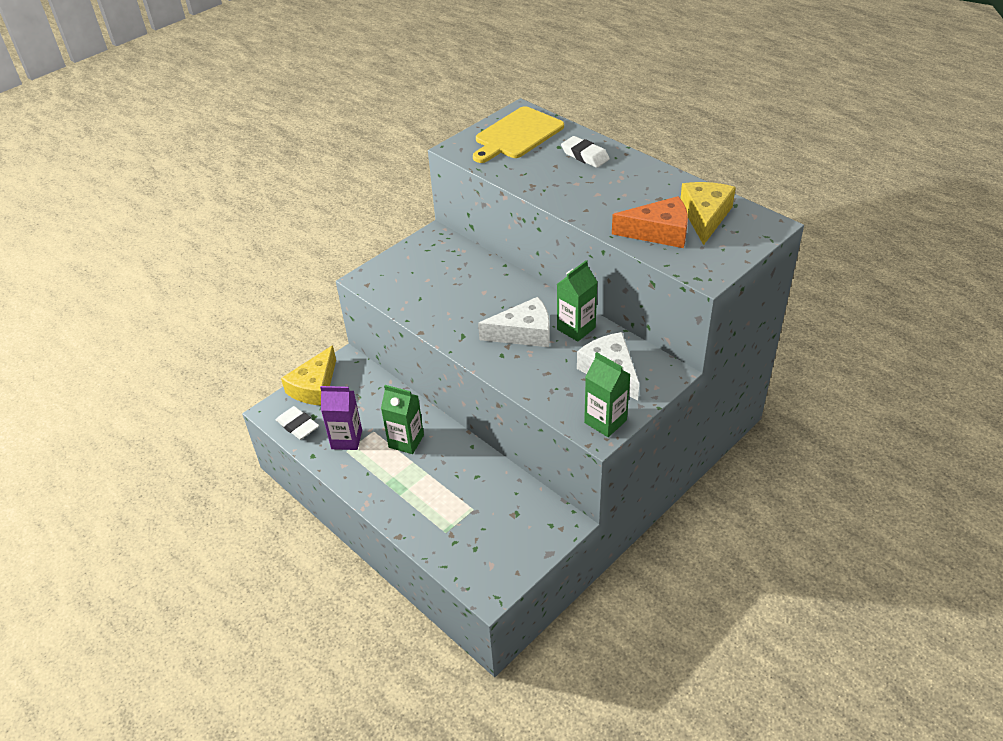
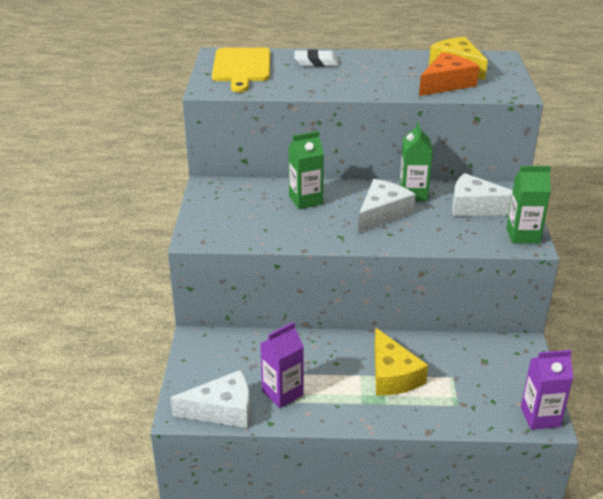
camera: 45 degrees left, 10 degrees down
(298, 426) = (222, 409): white eraser -> white cheese
(314, 387) = (194, 373): yellow cheese -> yellow cheese (392, 375)
(406, 441) = (334, 365): green carton -> green carton (305, 200)
(490, 586) = (540, 417): none -> purple carton

